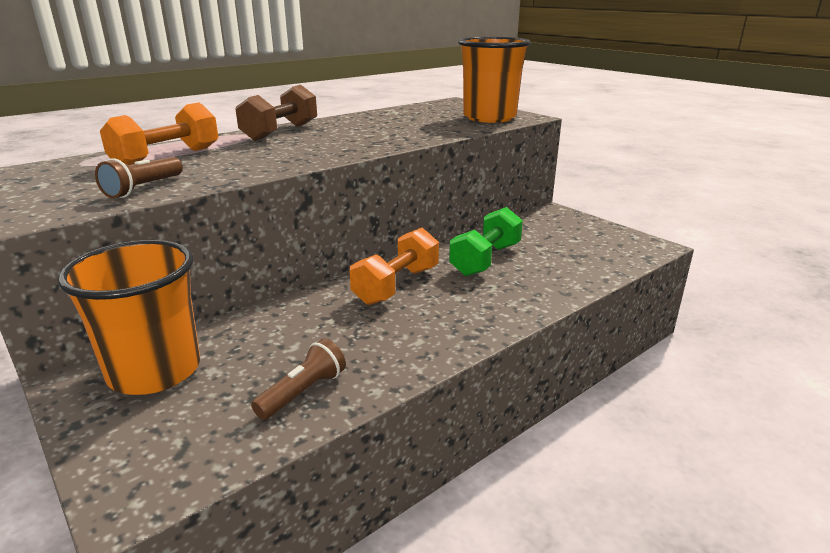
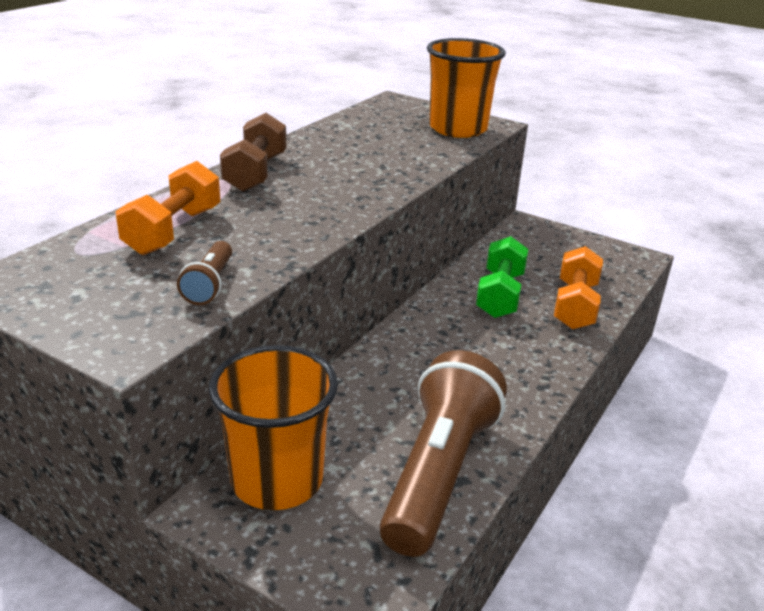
camera: 20 degrees left, 5 degrees up
(303, 392) = (439, 472): brown flashlight -> brown flashlight, size x2.26
(397, 285) = (436, 339): orange dumbbell -> orange dumbbell (575, 306)

